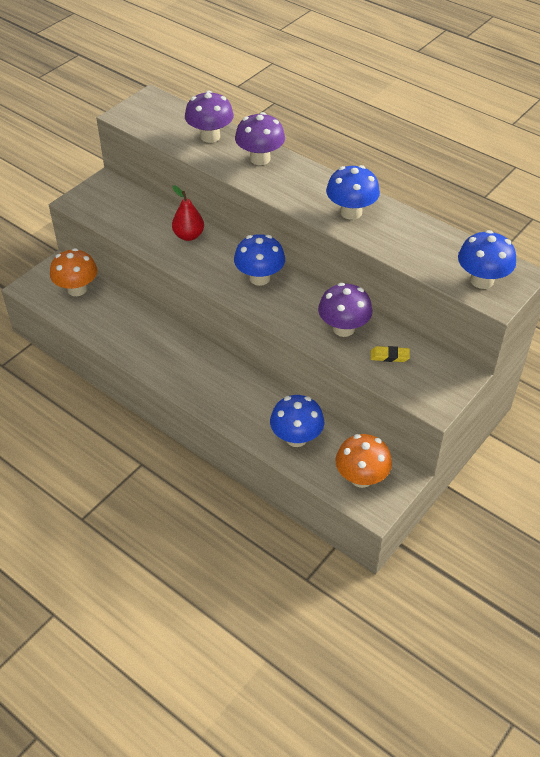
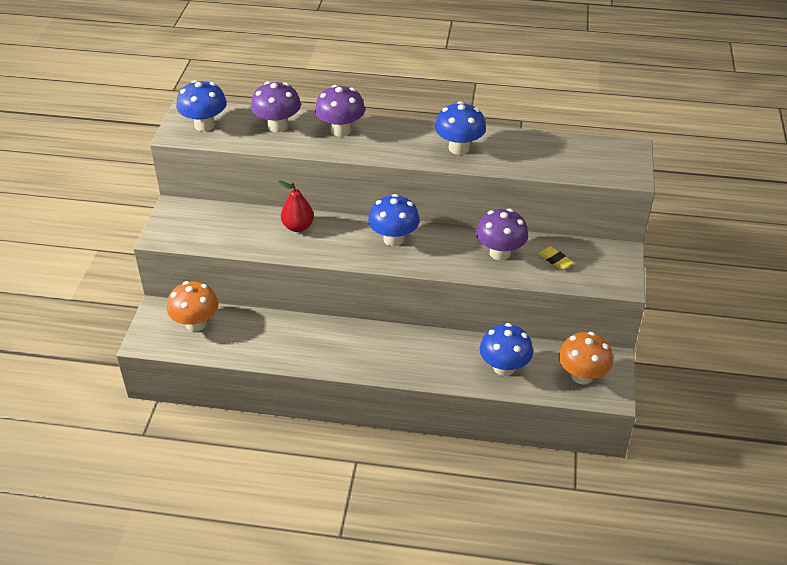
camera: 30 degrees left, 5 degrees down
(389, 356) = (555, 260): yellow eraser -> yellow eraser turned 75 degrees clockwise
(482, 280) = (608, 164): blue mushroom -> blue mushroom (204, 125)

